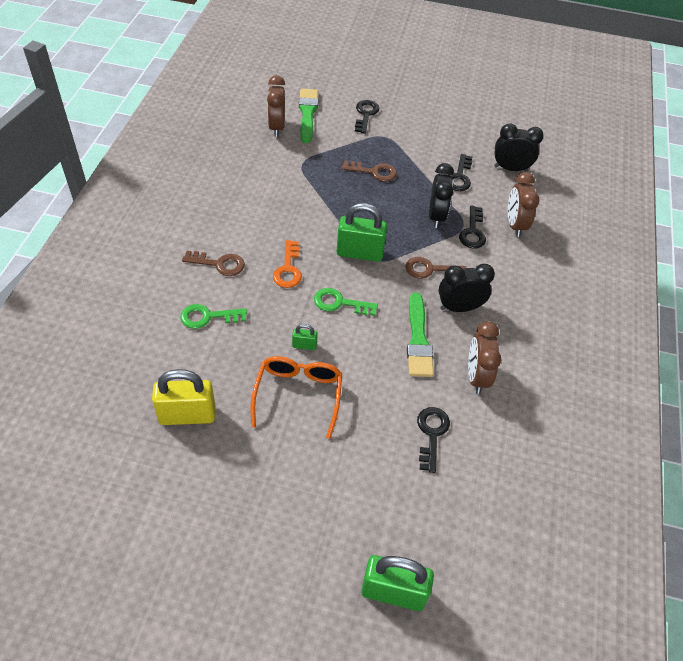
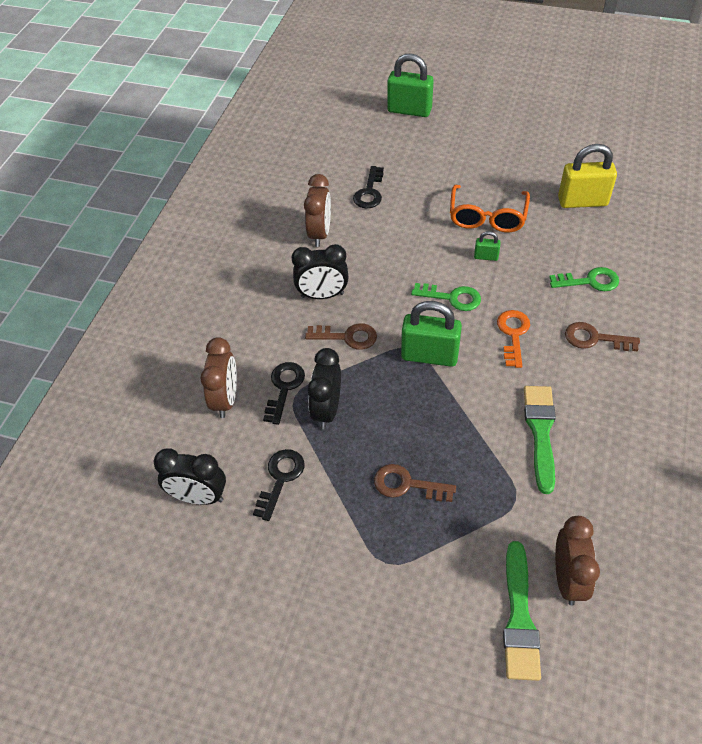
camera: 170 degrees left, 0 degrees up
(365, 114) = (416, 617): black key -> none
(418, 339) = (371, 264): green brush -> green brush (540, 433)

